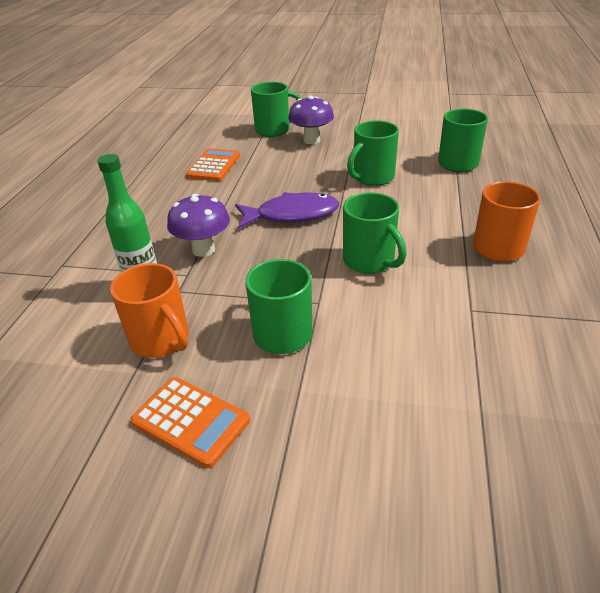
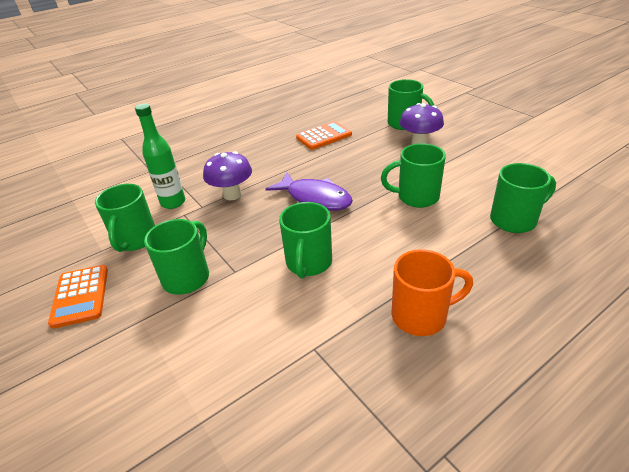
camera: 45 degrees right, 0 degrees up
(161, 340) = (135, 240): orange mug -> green mug

